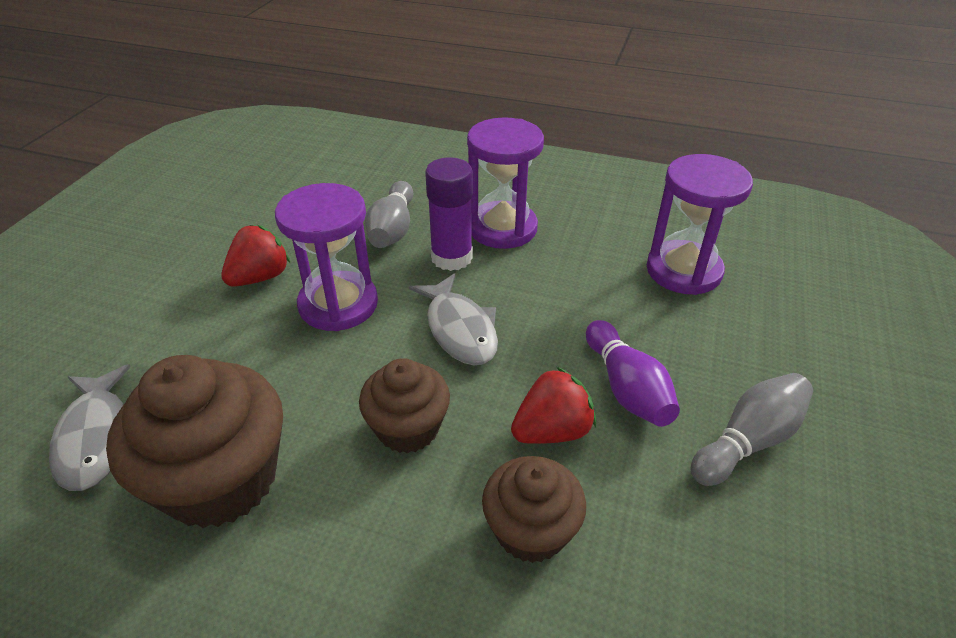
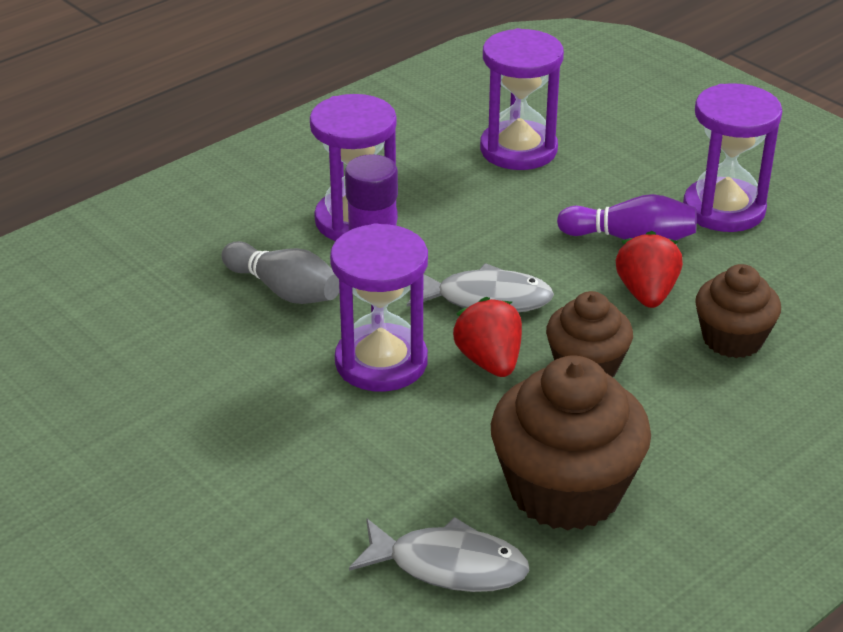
camera: 60 degrees left, 5 degrees down
(260, 277) = (282, 405): red strawberry -> red strawberry (489, 361)
(748, 441) = (724, 209): grey bowling pin -> purple hourglass

